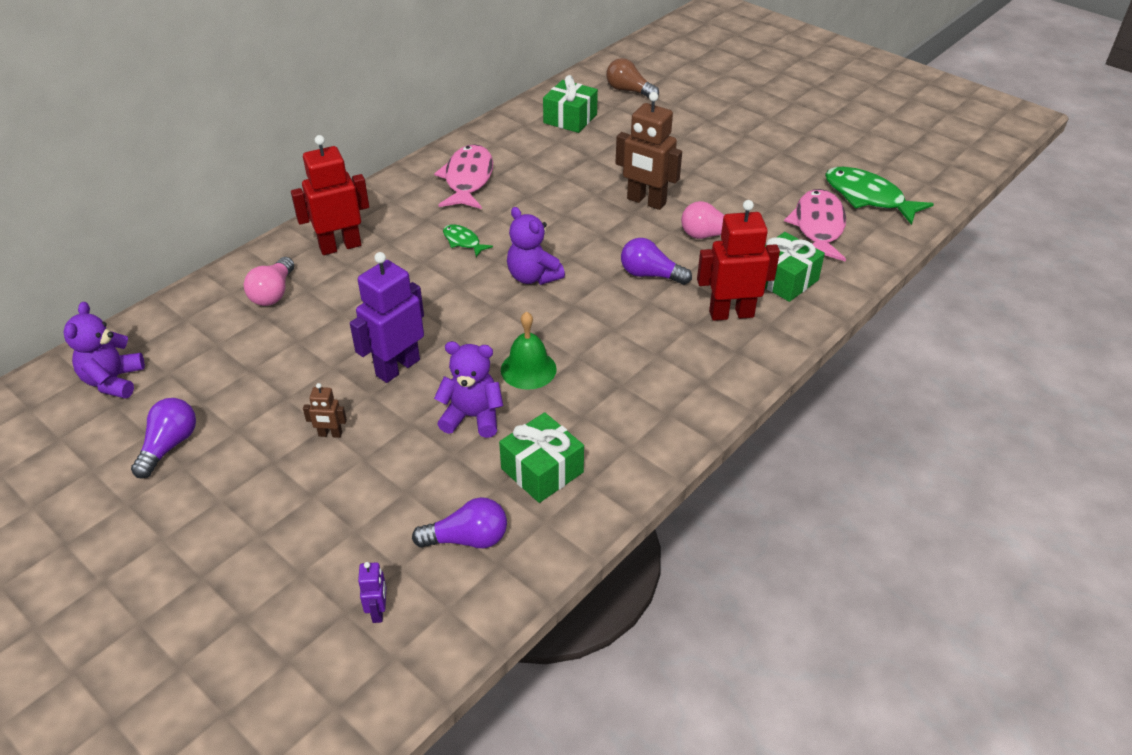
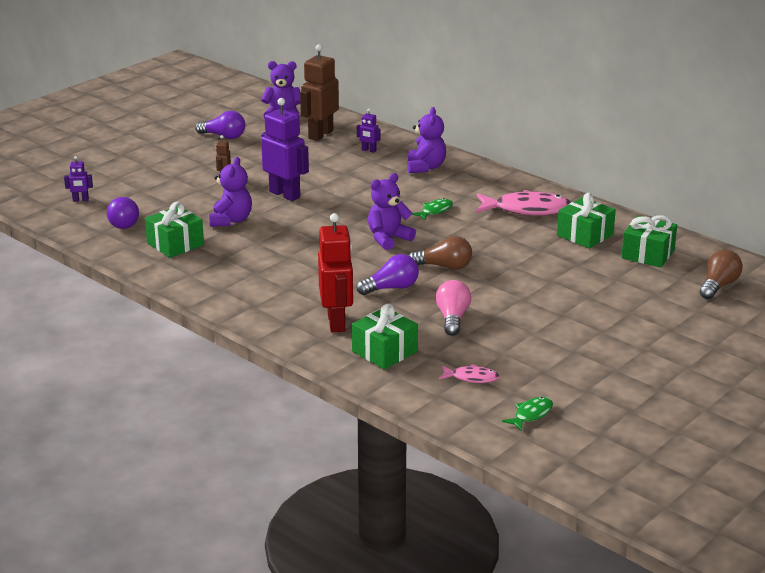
camera: 90 degrees right, 15 degrees down
(273, 293) = (369, 150): pink light bulb -> purple robot
(340, 246) = (425, 167): red robot -> purple teddy bear
(528, 369) = (277, 238): green bell -> none
(529, 149) = (585, 235): none -> green gift
(599, 238) = (444, 266): none -> brown light bulb
(646, 201) = (505, 289): brown robot -> brown robot (320, 135)
(650, 275) = (391, 288): purple light bulb -> purple light bulb turned 45 degrees clockwise
(818, 227) = (471, 378): pink fish -> pink fish, size x0.51
(868, 197) = (531, 414): green fish -> green fish, size x0.51

